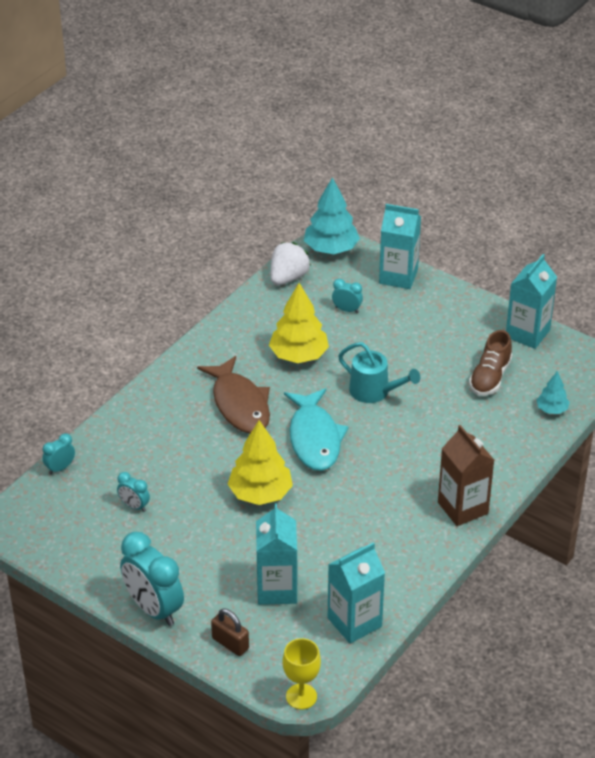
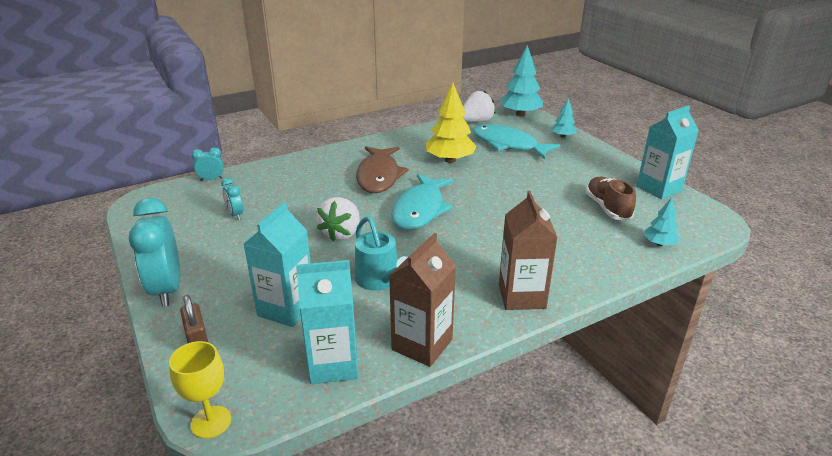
camera: 25 degrees right, 10 degrees down
(260, 494) = (341, 233): yellow tree -> white strawberry
(347, 310) = (508, 145): turquoise clock -> turquoise fish
(374, 392) = (495, 193): turquoise watering can -> turquoise watering can (380, 280)
(398, 276) = (563, 136): turquoise carton -> turquoise tree
(410, 581) = (422, 344): none -> brown carton
(490, 377) = (607, 208): brown shoe -> brown shoe turned 120 degrees clockwise

